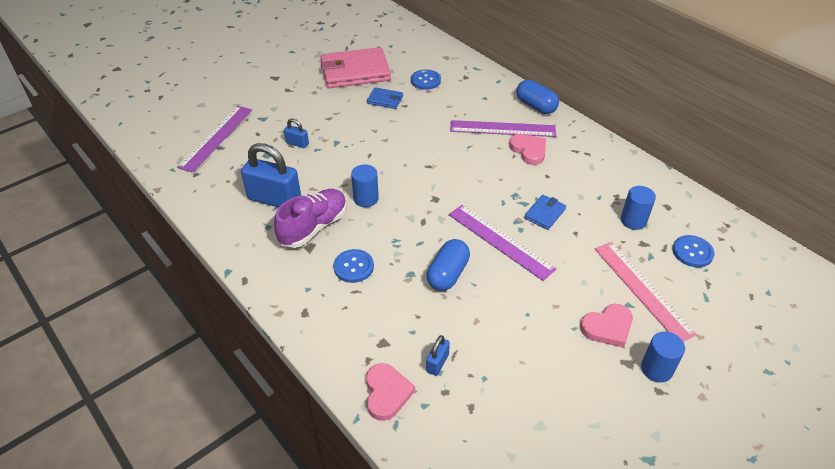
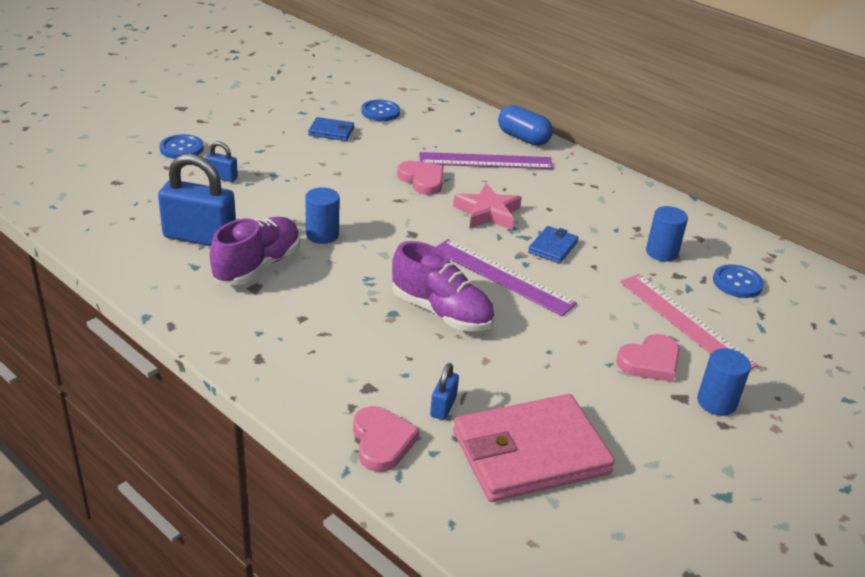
camera: 10 degrees left, 10 degrees down
(216, 137) = (110, 171): purple ruler -> none
(353, 267) = (317, 307): blue button -> blue button (181, 148)
(355, 71) = (287, 102): pink wallet -> pink wallet (530, 453)
(448, 274) = (441, 312): blue capsule -> purple shoe
(497, 179) = (487, 213): none -> pink star
(529, 150) = (522, 183): pink heart -> pink heart (422, 180)

